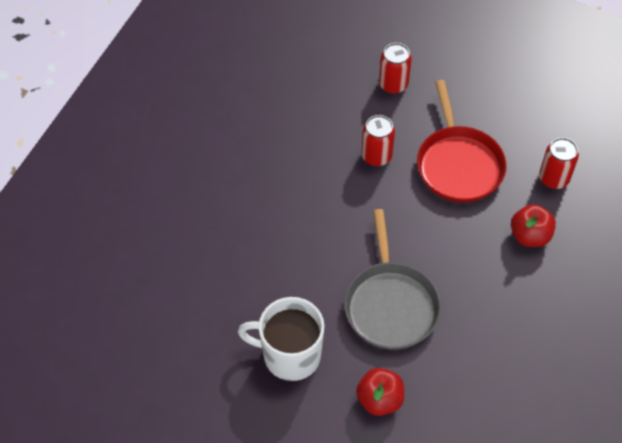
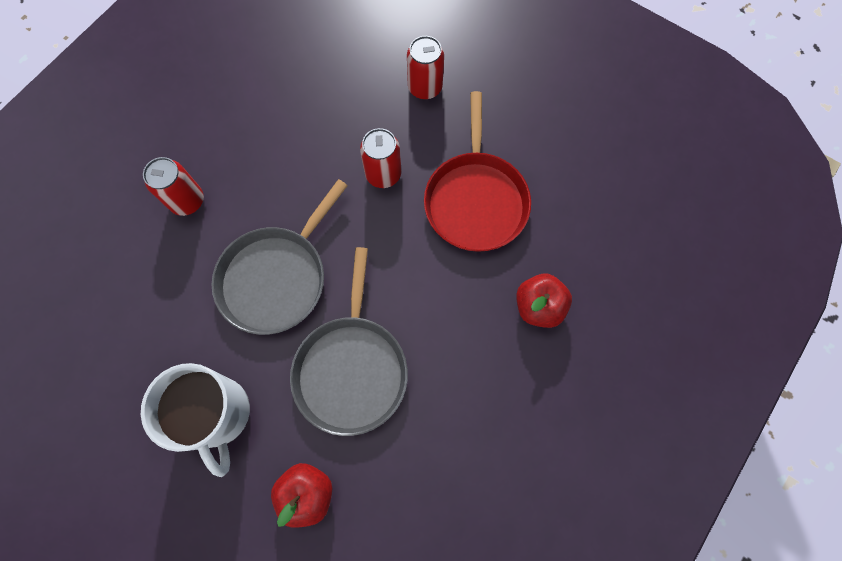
camera: 10 degrees right, 15 degrees up
(290, 355) = (217, 414): white mug -> white mug turned 135 degrees counterclockwise
(309, 247) = (277, 277): none -> grey pan
(553, 178) = (584, 236): red can -> red can (187, 201)

